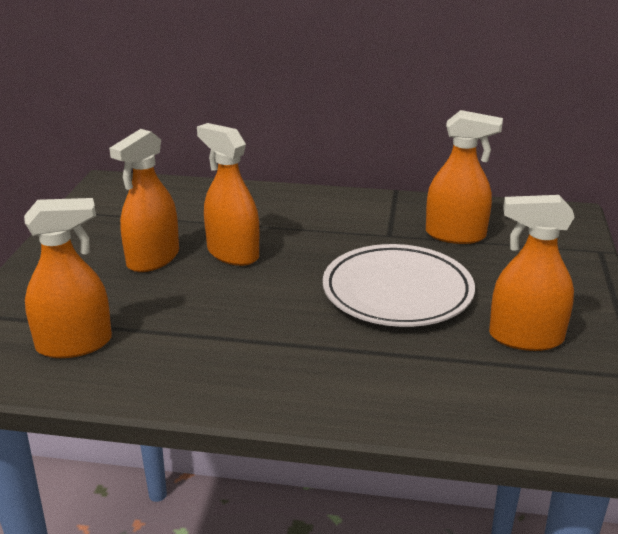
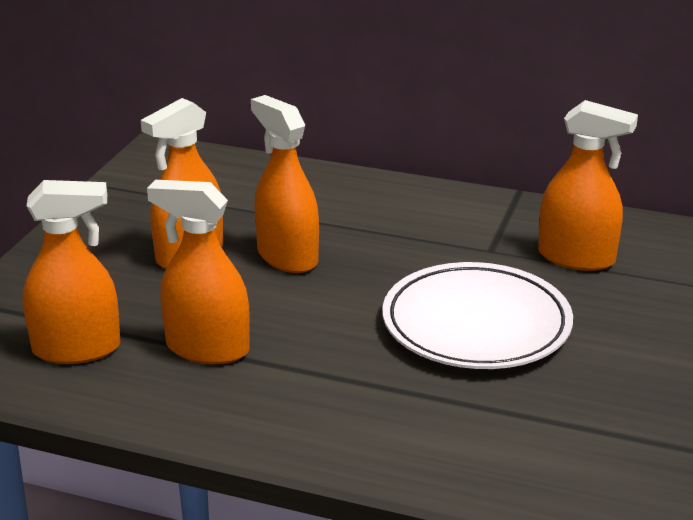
camera: 10 degrees right, 0 degrees up
(525, 338) = (618, 397): orange spray bottle -> orange spray bottle (207, 348)

